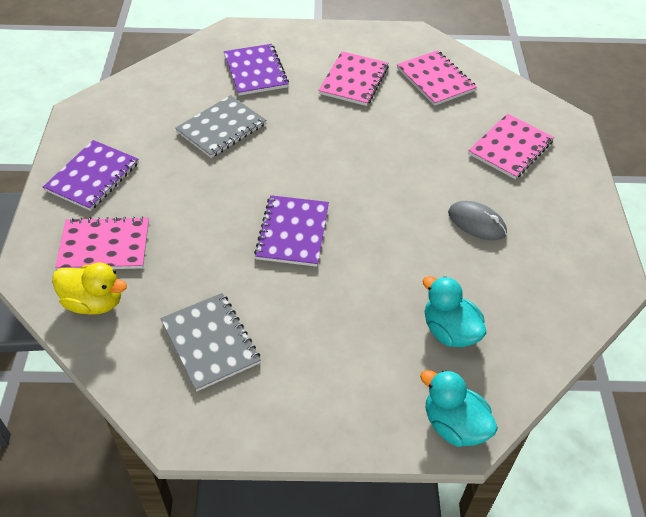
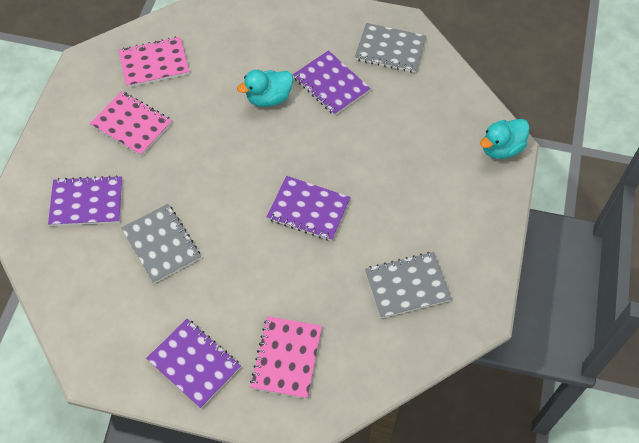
camera: 75 degrees left, 10 degrees up
(94, 302) = (349, 369): yellow duck -> none
(449, 331) = (427, 130): turquoise duck -> turquoise duck (269, 98)
(476, 223) = (331, 84): grey mouse -> purple notebook
(510, 148) = (257, 38): pink notebook -> none
(561, 272) = (390, 49): none -> grey notebook

